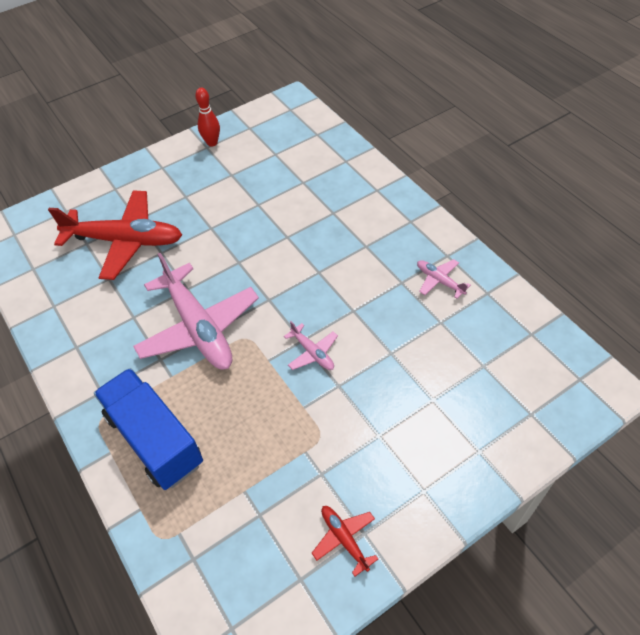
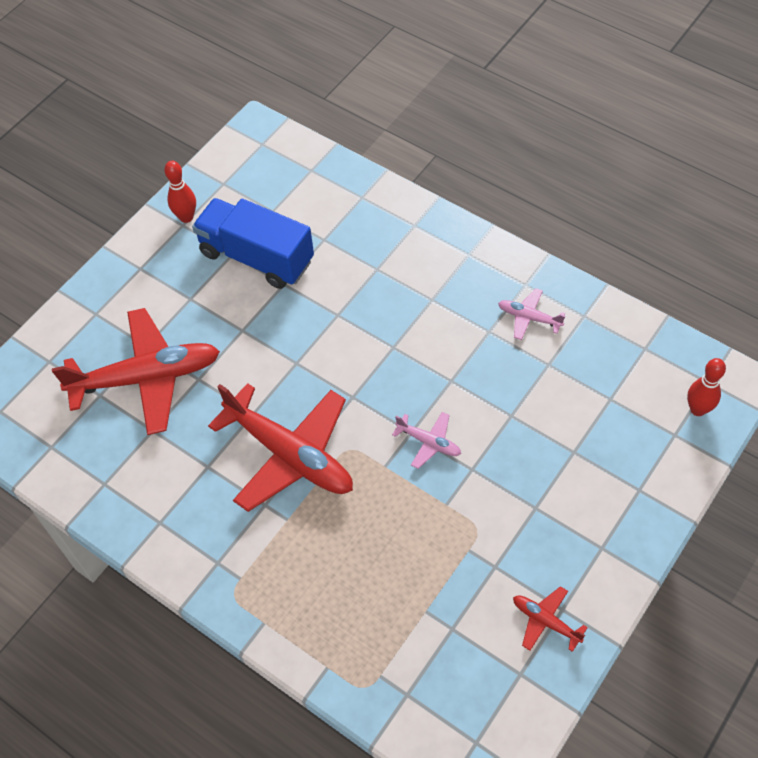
camera: 20 degrees left, 5 degrees up
(154, 439) = (305, 592): blue truck -> blue truck (257, 257)
(198, 328) = (289, 455): pink plane -> red plane
(561, 398) = (697, 409): none -> red bowling pin

